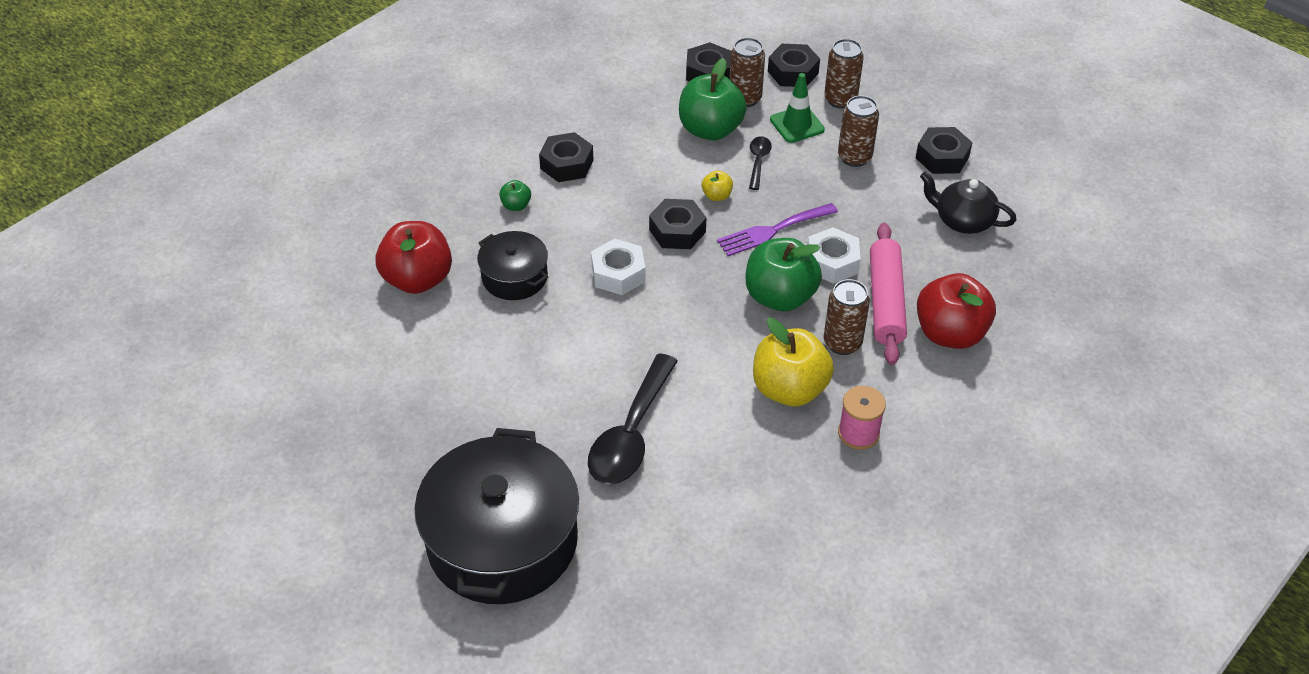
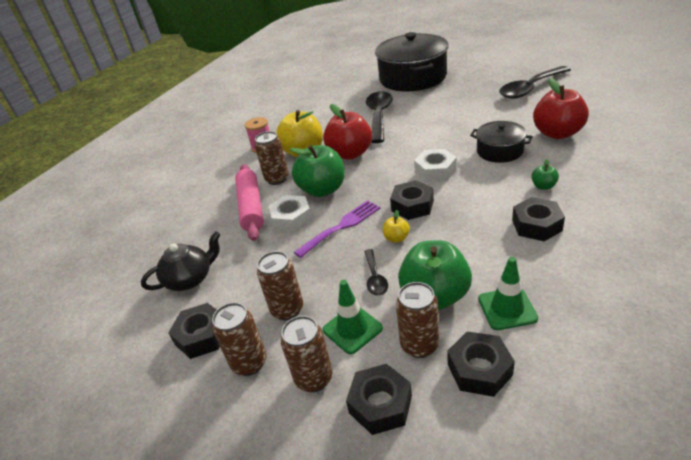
camera: 170 degrees right, 10 degrees down
(349, 397) = (530, 88): none -> black spoon
(656, 103) = (507, 308): none -> green traffic cone
(895, 124) = (249, 363): none -> brown can
(950, 333) = (209, 202): red apple -> red apple (350, 154)
(962, 221) = (190, 278): black teapot -> black teapot turned 45 degrees counterclockwise

